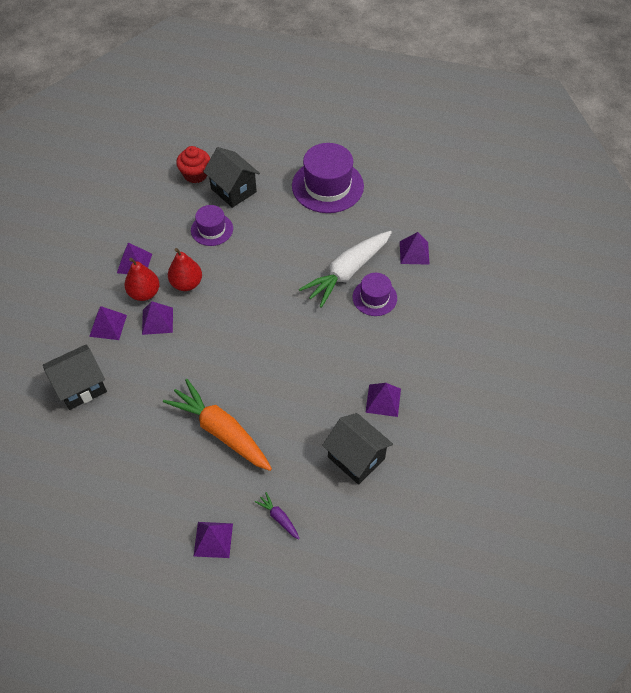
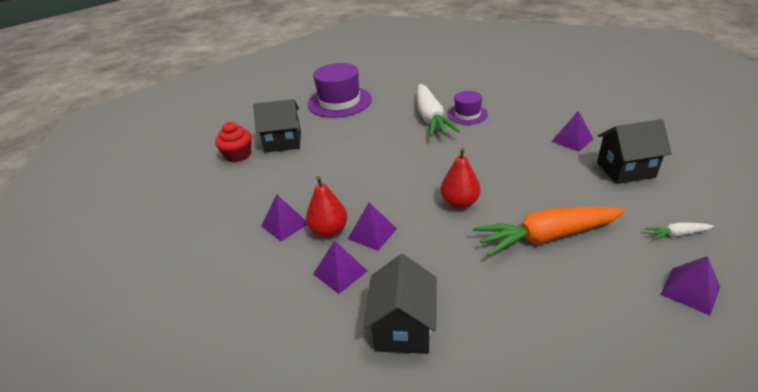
camera: 50 degrees left, 20 degrees down
(186, 283) = (349, 199): red pear -> red pear (459, 203)
(212, 229) = (307, 166): purple hat -> none
(279, 518) = (677, 234): purple carrot -> white carrot
(414, 252) = (443, 89): purple pyramid -> none

